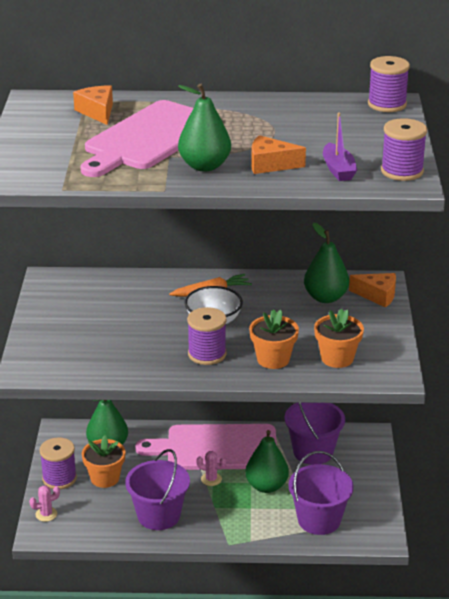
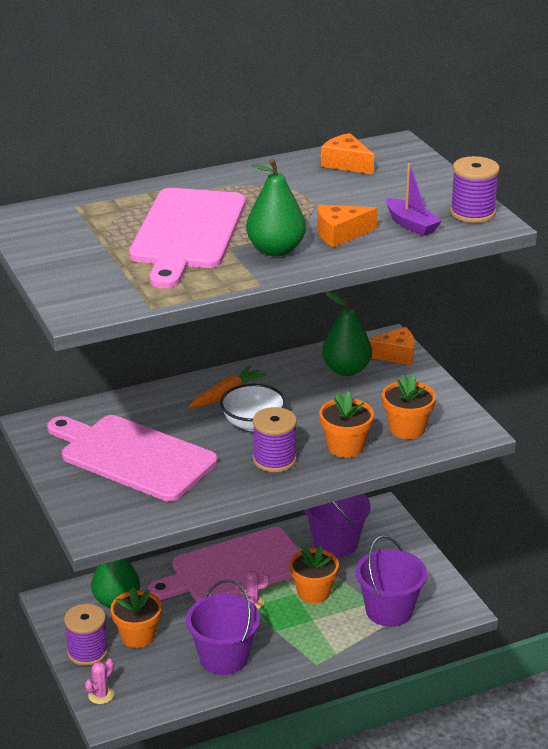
camera: 25 degrees left, 0 degrees up
(97, 112) = (102, 216): orange cheese -> orange cheese (346, 164)
(100, 322) = (133, 456): none -> pink cutting board
(266, 486) = (313, 592): green pear -> orange flower pot
(387, 104) = (391, 147): purple spool -> none

